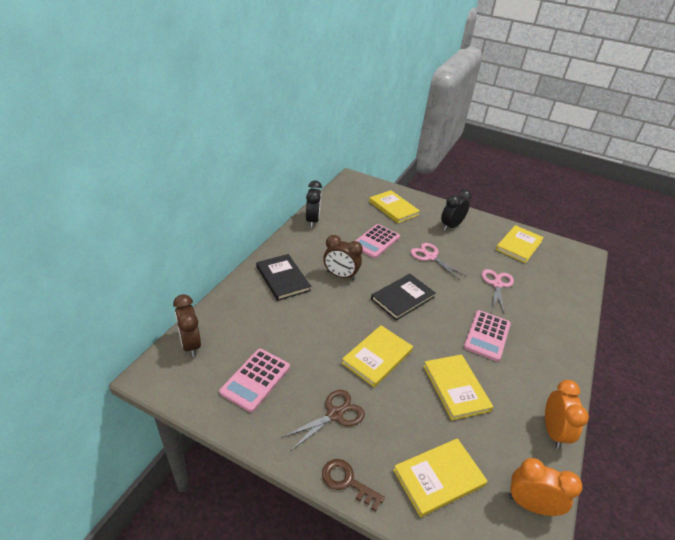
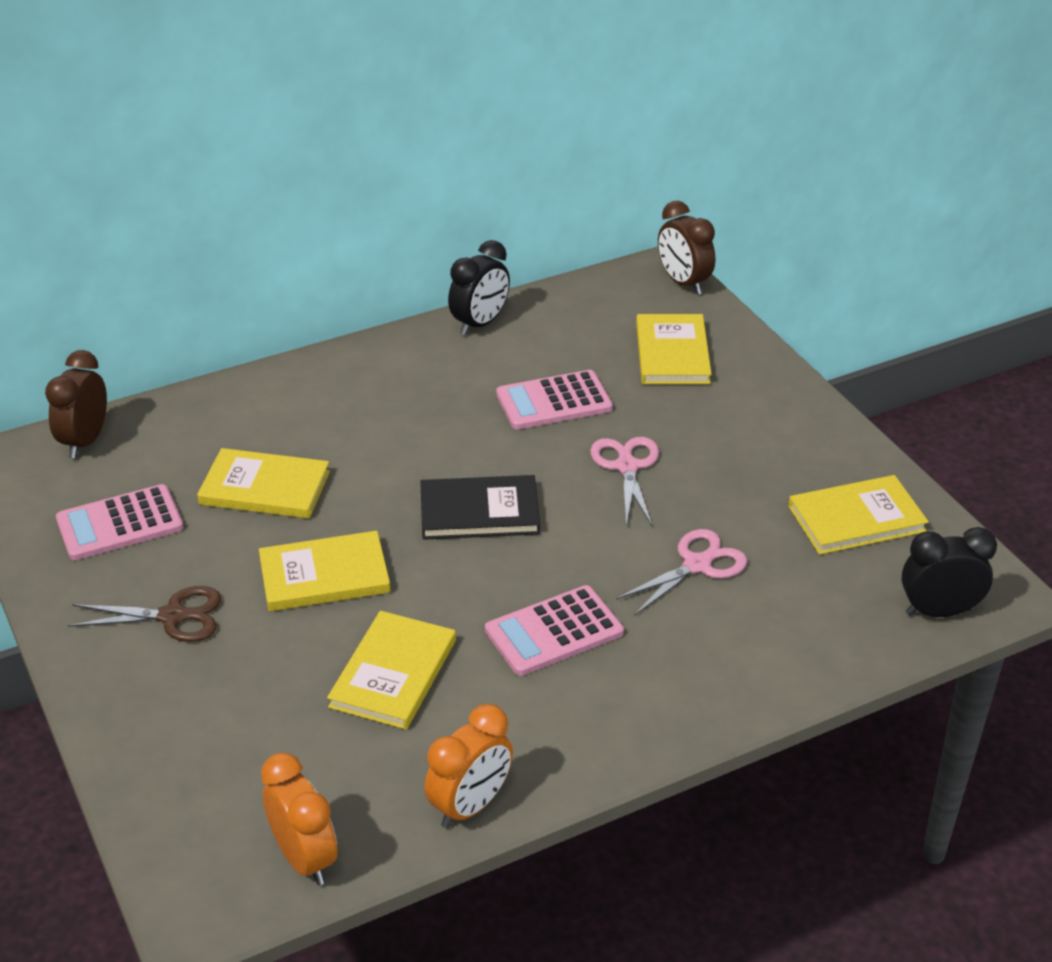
camera: 40 degrees right, 0 degrees up
(282, 278) = (315, 402): black book -> none
(340, 275) = (416, 434): brown clock -> brown clock (683, 283)
(346, 481) = (97, 696): brown key -> none
(439, 478) = (219, 759): yellow book -> yellow book (265, 488)
(451, 226) = (751, 429): black clock -> black clock (939, 611)

